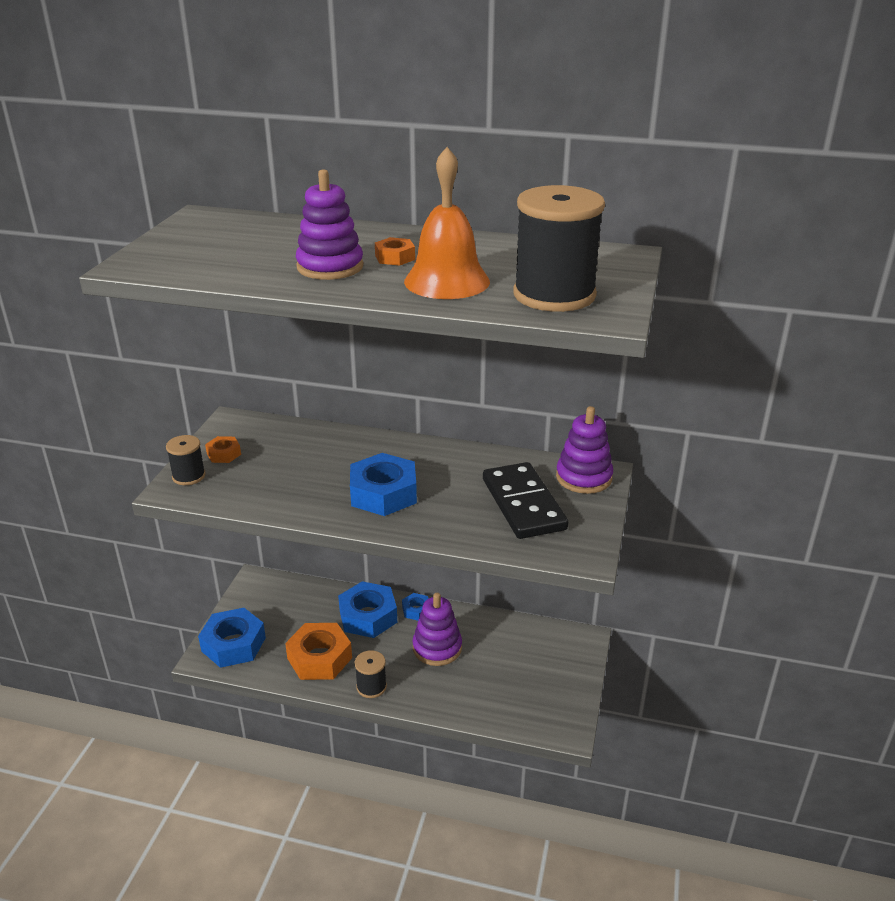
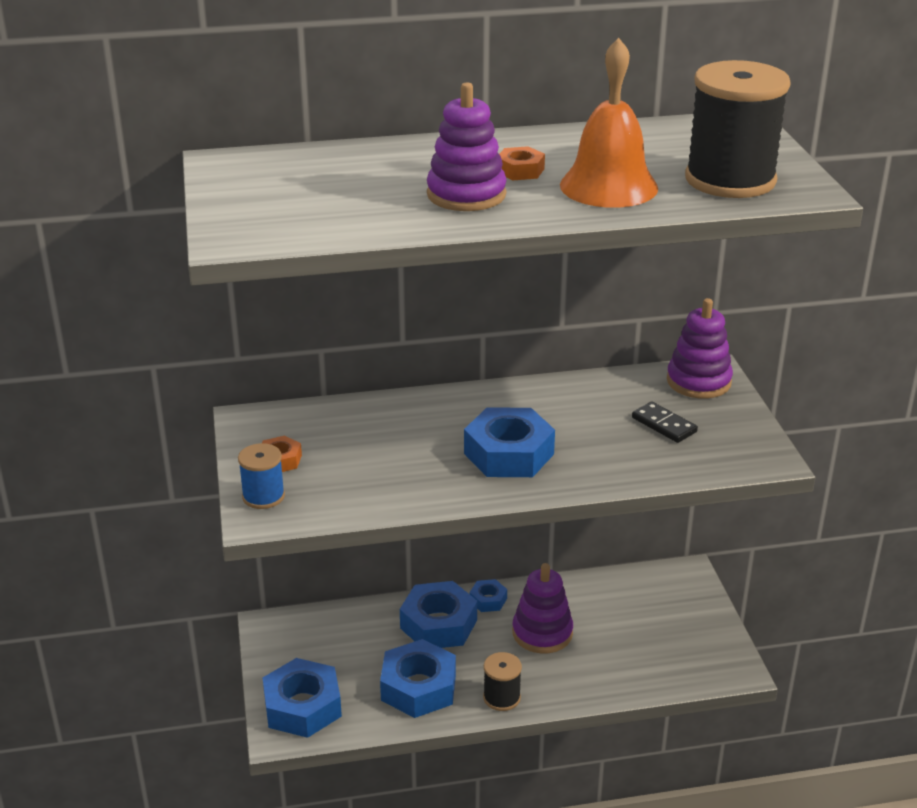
camera: 25 degrees left, 0 degrees up
(189, 476) = (263, 496): black spool -> blue spool
(319, 658) = (418, 687): orange nut -> blue nut
(523, 504) = (664, 425): black domino -> black domino, size x0.50

